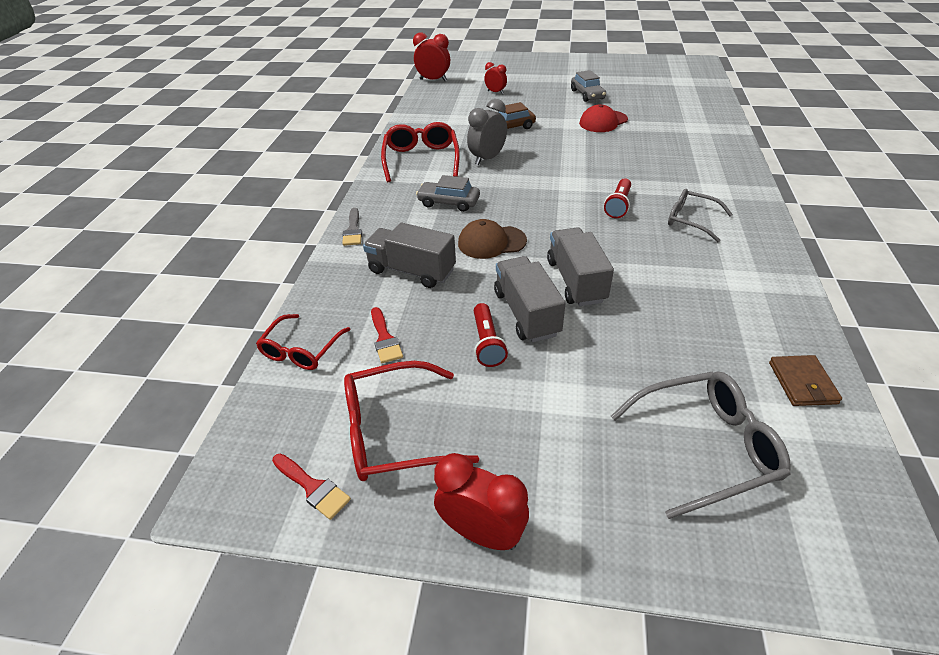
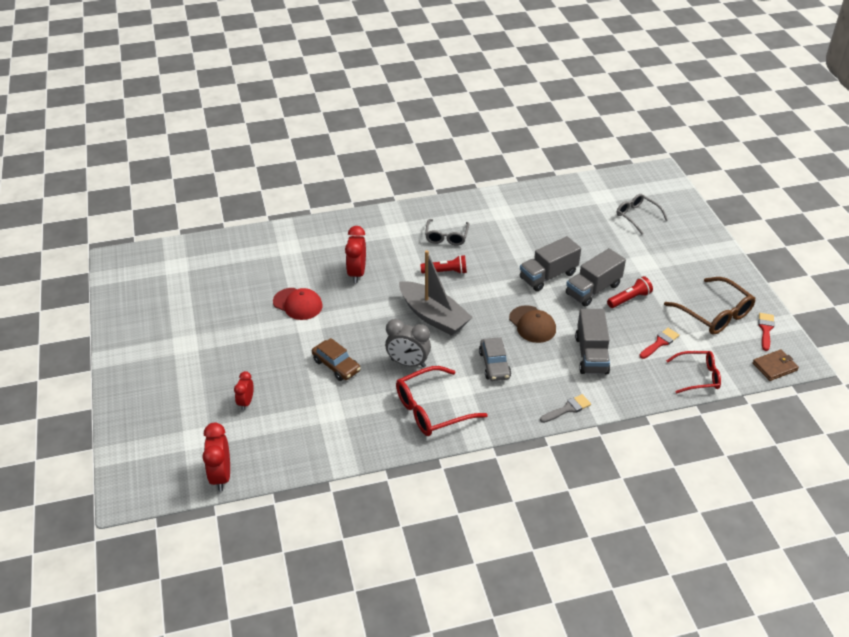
camera: 115 degrees left, 0 degrees up
(393, 432) = (715, 314): red glasses -> brown glasses
(482, 533) = (735, 270): red clock -> red clock (357, 273)
(545, 183) = (433, 316): none -> grey boat
(587, 95) = (232, 326): grey car -> none
(706, 446) = (637, 216): grey glasses -> grey glasses, size x0.66
(802, 383) = (574, 191): brown wallet -> brown wallet (774, 367)

